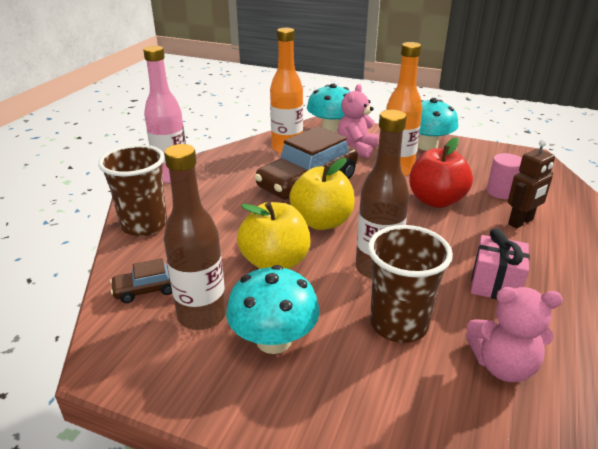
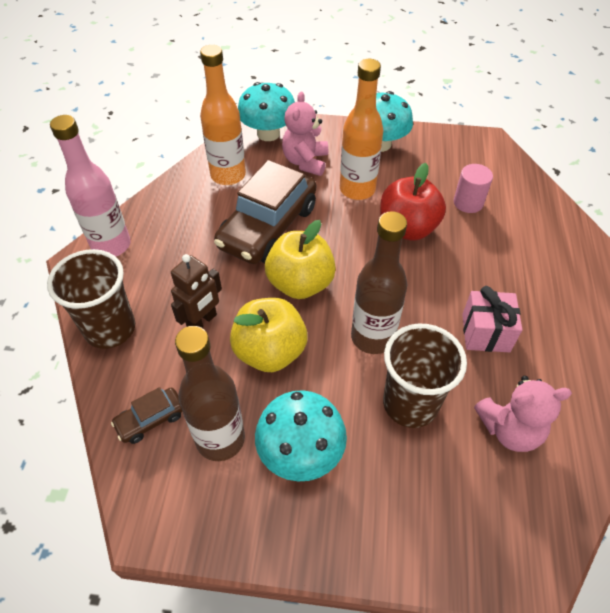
camera: 15 degrees left, 20 degrees up
(521, 222) = (494, 243): brown robot -> brown robot (202, 322)

